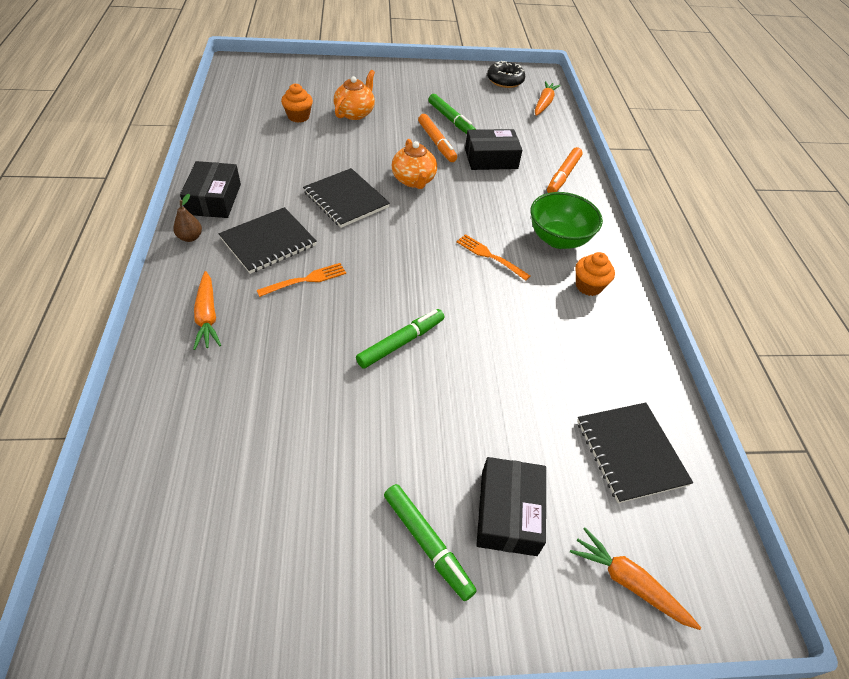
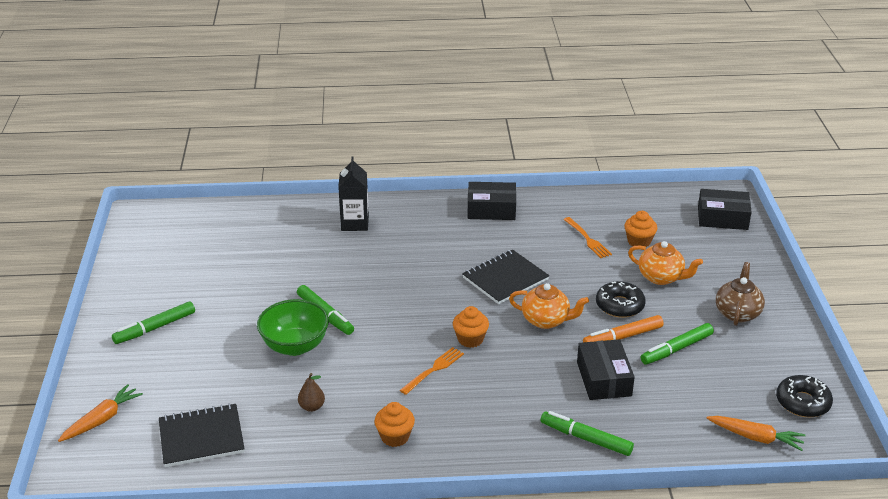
camera: 95 degrees right, 15 degrees down
(190, 237) = (440, 205): brown pear -> brown pear (312, 407)
(207, 316) = (355, 223): orange carrot -> black carton
(268, 242) = (439, 242): black notebook -> none
(305, 280) = (395, 264): orange fork -> orange fork (588, 239)
(393, 139) = (619, 305): none -> black donut
(405, 87) = (737, 313): none -> brown teapot
(413, 180) = (546, 320): orange teapot -> orange teapot turned 150 degrees counterclockwise
(442, 229) = (470, 339): none -> orange cupcake
(508, 513) = (167, 365): black box -> black box (722, 218)
(558, 239) = (466, 422): green bowl -> green bowl (295, 346)
(563, 175) = (586, 438): orange marker -> green marker

